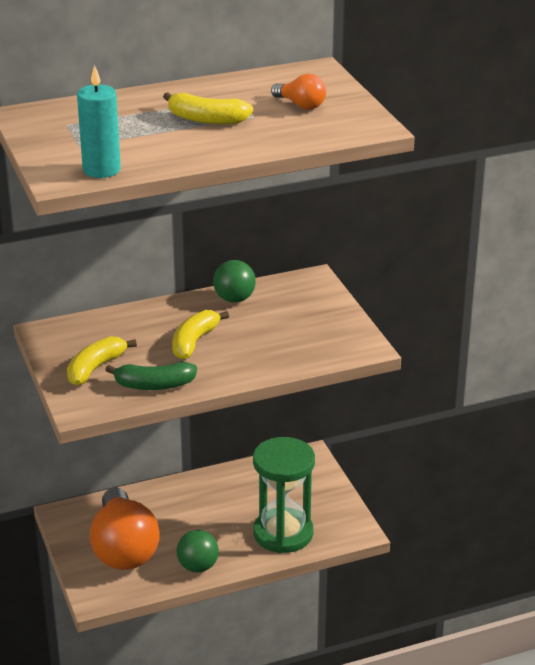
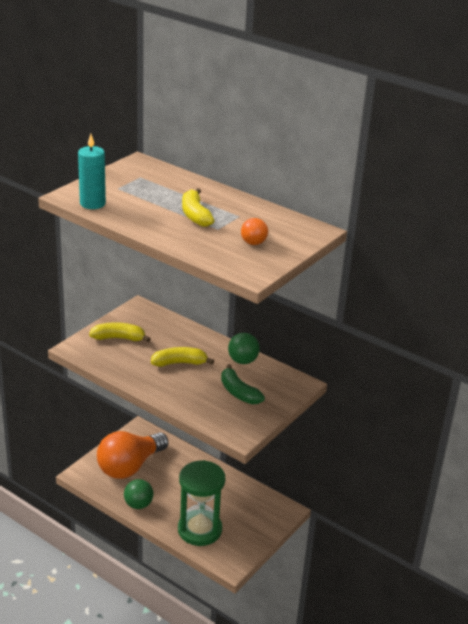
camera: 55 degrees right, 0 degrees up
(154, 385) = (120, 365): green banana -> green banana (239, 392)

